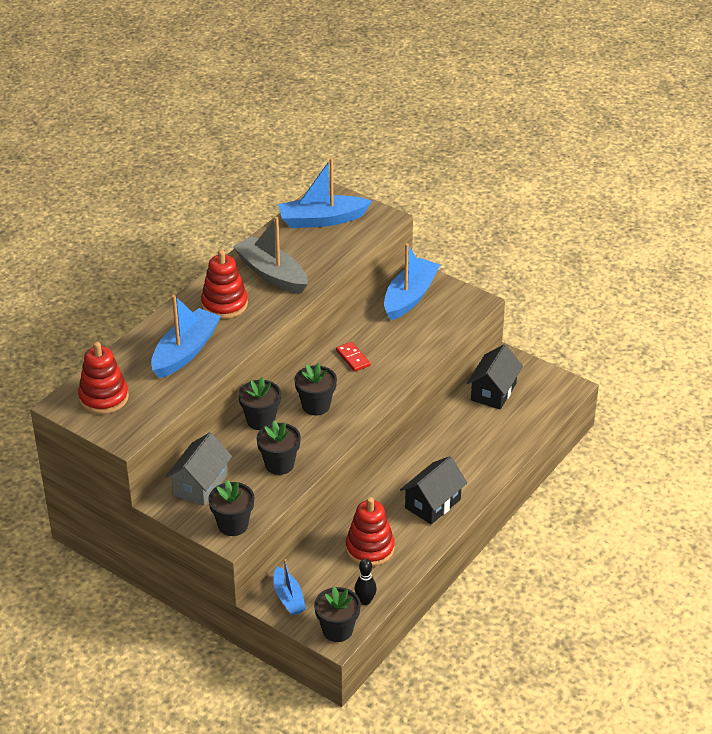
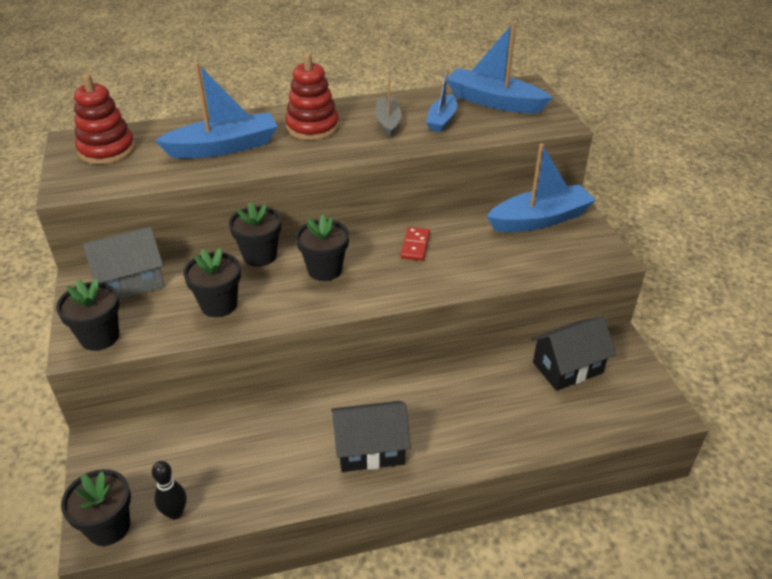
camera: 40 degrees right, 0 degrees up
(271, 274) = (388, 122): grey boat -> grey boat, size x0.59
(288, 598) = (117, 454): blue boat -> blue boat (442, 120)
(370, 548) = (251, 455): red stacking toy -> none

